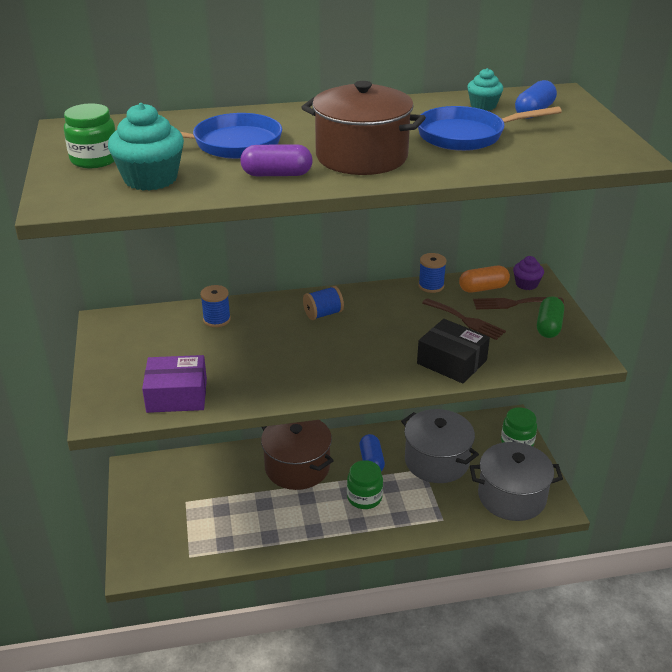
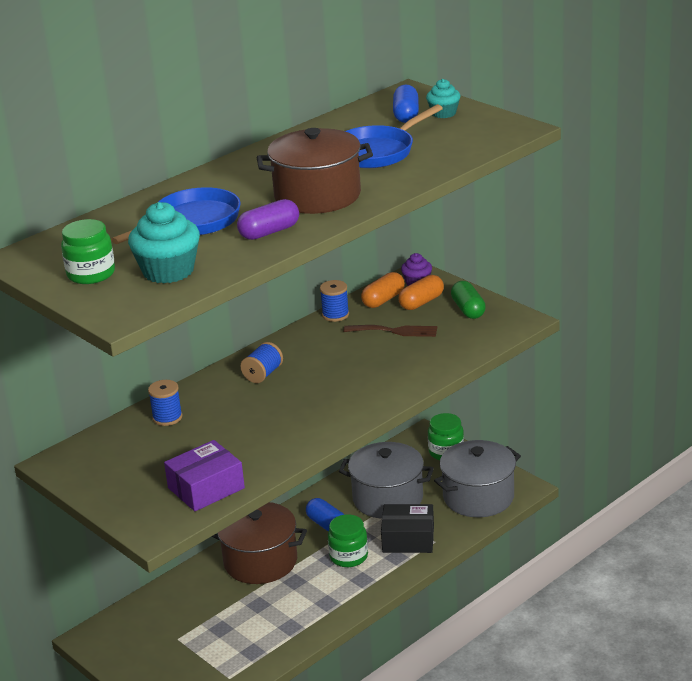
camera: 30 degrees left, 5 degrees down
(451, 362) = (416, 367): black box -> black box (408, 539)
(483, 106) = (359, 122): turquoise cupcake -> turquoise cupcake (443, 113)
(513, 303) = (421, 302): brown fork -> orange capsule

